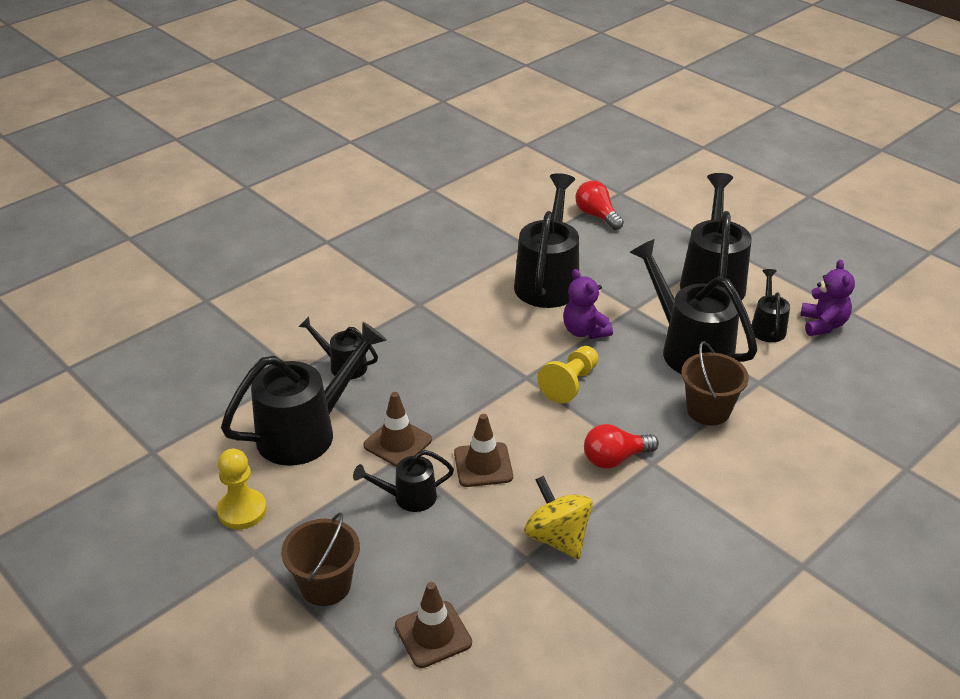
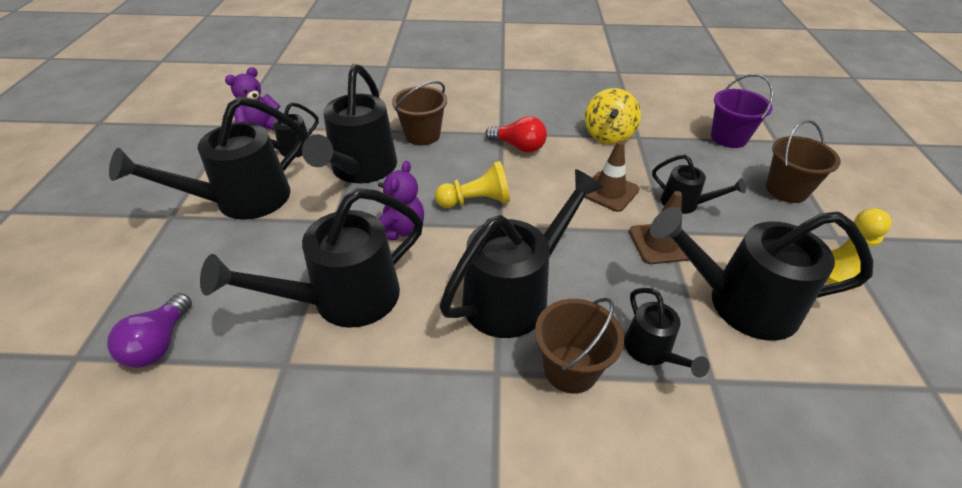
camera: 135 degrees left, 5 degrees up
(381, 329) = (570, 369): none -> brown bucket
(433, 634) = (728, 138): brown traffic cone -> purple bucket
(457, 343) = (515, 294): none -> black watering can
(597, 216) = (159, 343): red light bulb -> purple light bulb

